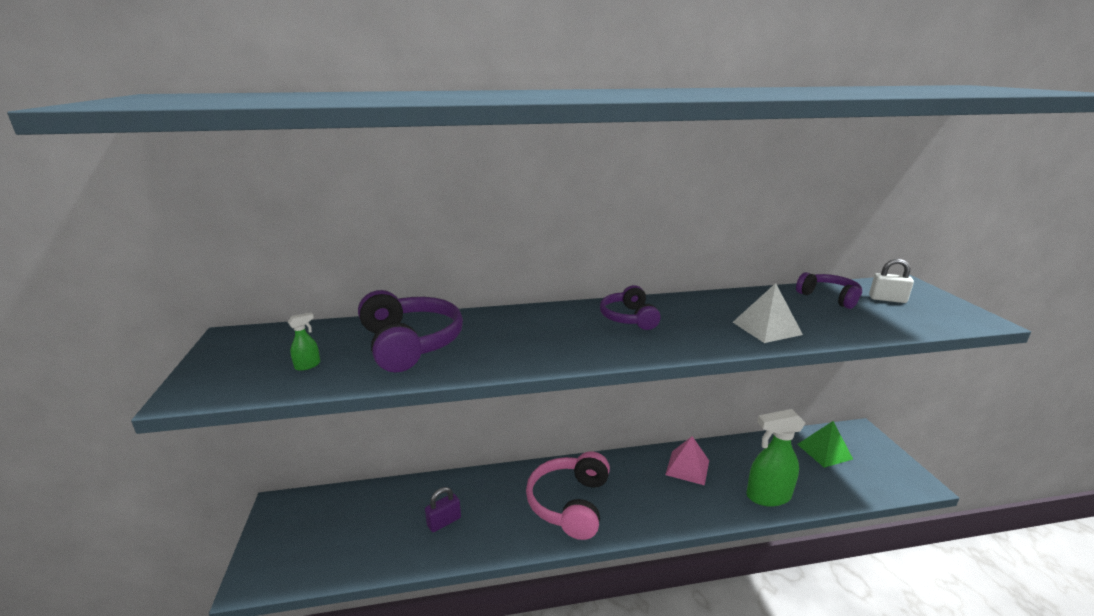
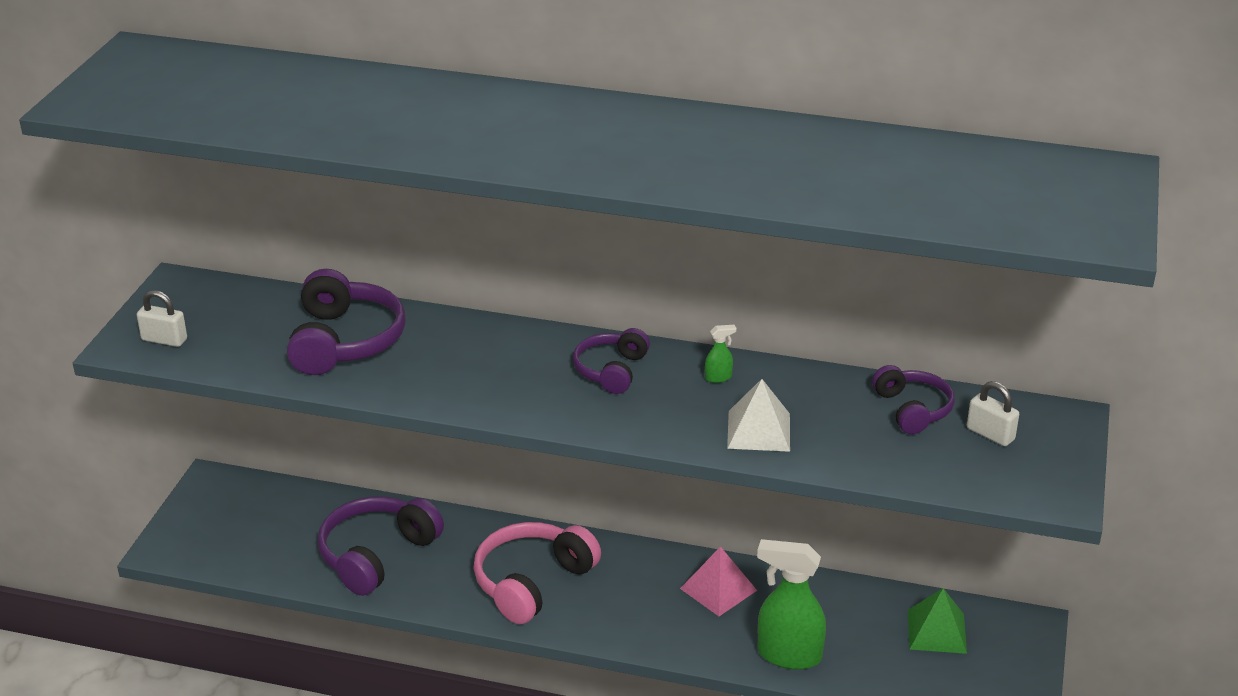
camera: 25 degrees right, 10 degrees up
(234, 378) = (164, 340): none -> white padlock
(308, 365) = (234, 342): green spray bottle -> green spray bottle (718, 378)
(444, 522) = (377, 555): purple padlock -> purple headphones

